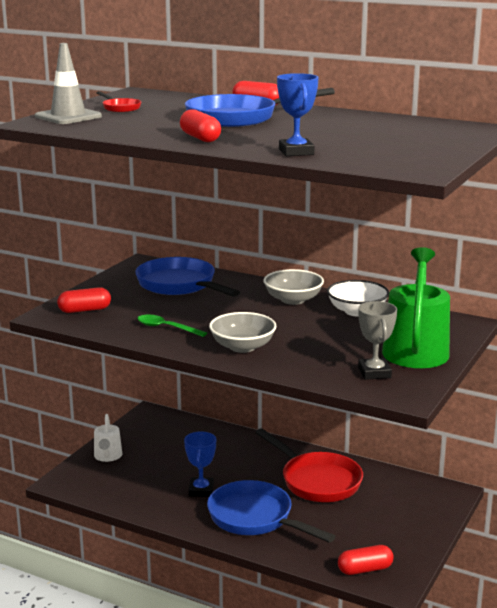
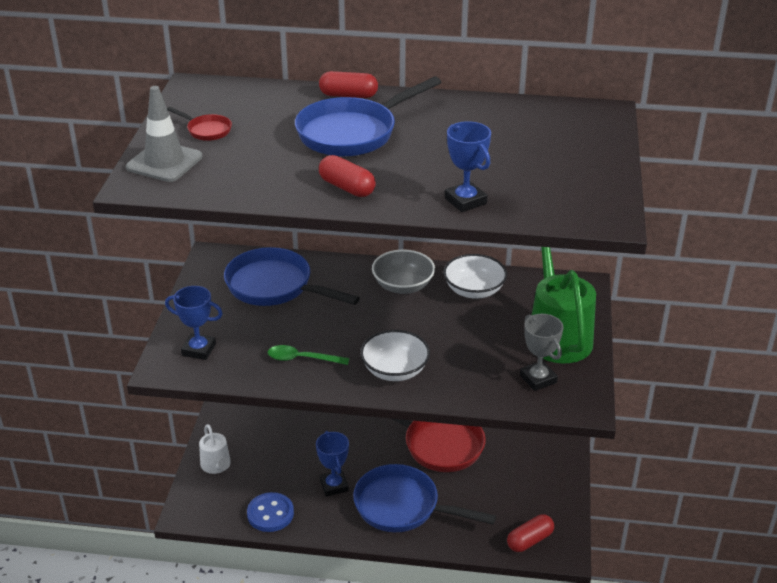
camera: 20 degrees left, 15 degrees up
(84, 310) = (199, 350): red capsule -> blue trophy
(131, 498) = (270, 514): none -> blue button
(242, 347) = (395, 370): grey bowl -> white bowl

